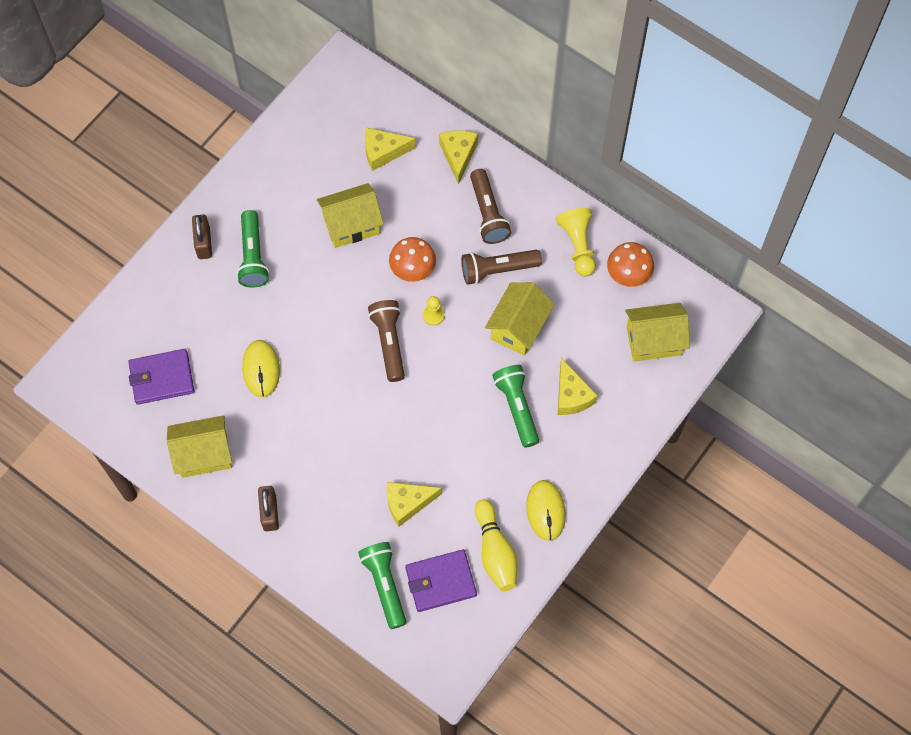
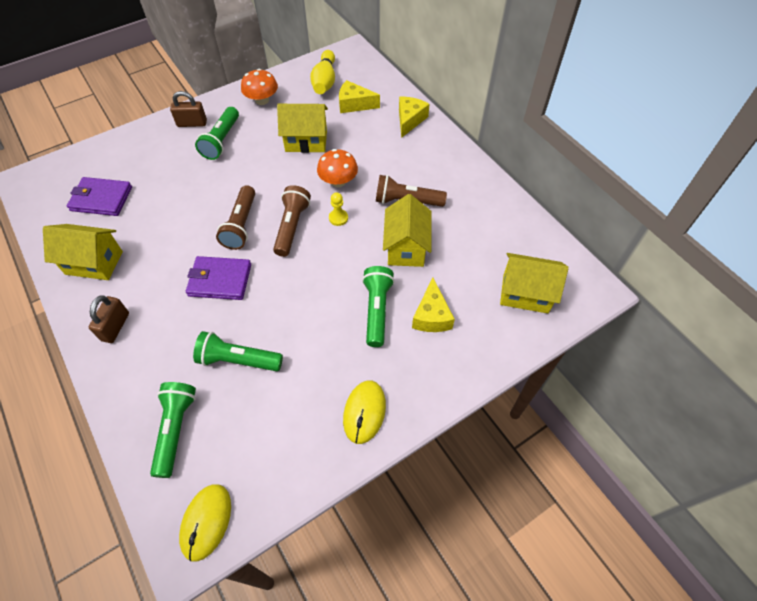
camera: 20 degrees right, 10 degrees down
(204, 243) = (192, 123): brown padlock -> brown padlock turned 75 degrees clockwise
(261, 369) = (179, 215): yellow mouse -> yellow mouse (206, 522)
(407, 503) = (238, 360): yellow cheese -> green flashlight
(440, 582) = (230, 446): purple wallet -> purple wallet (220, 280)
(488, 213) = (416, 162): brown flashlight -> brown flashlight (241, 225)
(495, 552) = (297, 435): yellow bowling pin -> yellow bowling pin (325, 81)
(518, 327) = (406, 247): yellow house -> yellow house turned 45 degrees counterclockwise
(578, 245) = (482, 203): yellow pawn -> none
(628, 273) = (519, 235): orange mushroom -> orange mushroom (262, 100)

